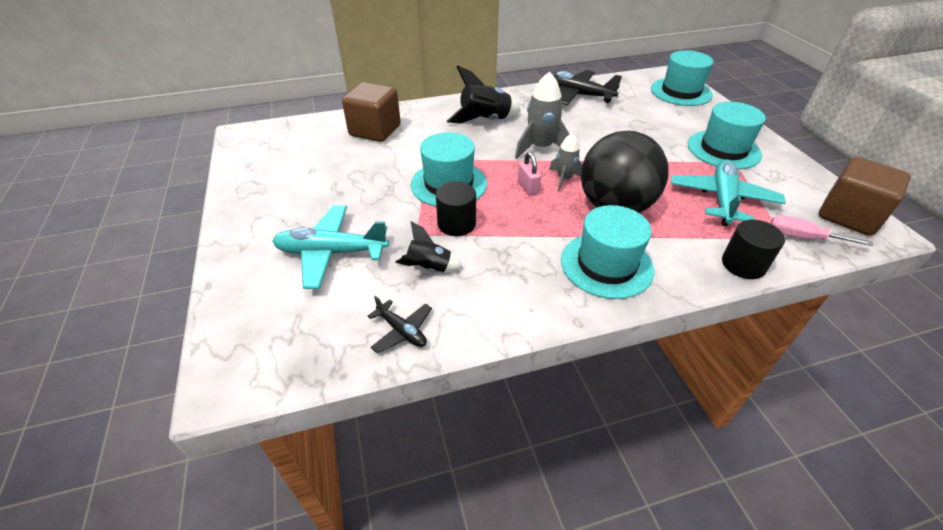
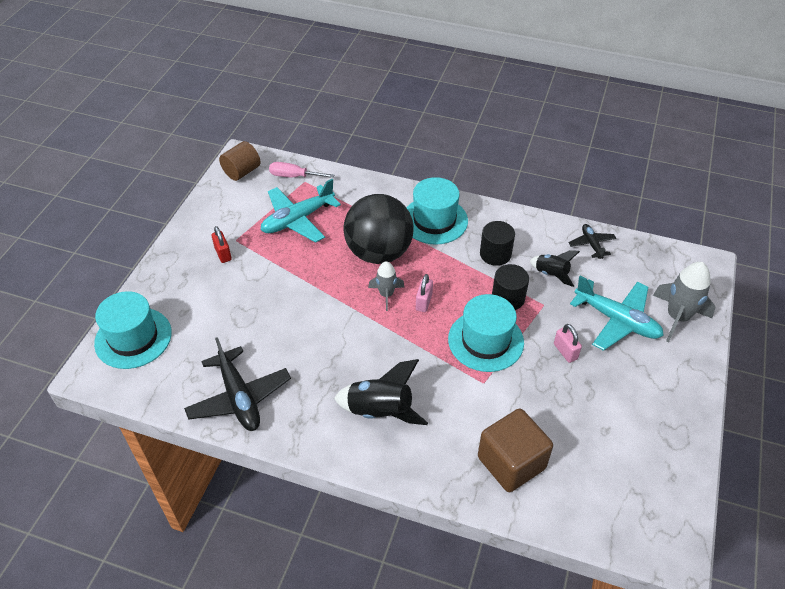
camera: 145 degrees left, 5 degrees up
(372, 205) = (565, 351): none -> pink padlock
(540, 148) = (367, 339): grey rocket -> grey rocket (677, 317)
(723, 149) = (223, 254): turquoise hat -> red padlock
(743, 264) = (354, 182): black cylinder -> black cylinder (495, 254)
(802, 237) = (294, 176): pink screwdriver -> pink screwdriver turned 135 degrees clockwise
(848, 216) = (242, 172): brown cube -> brown cylinder

